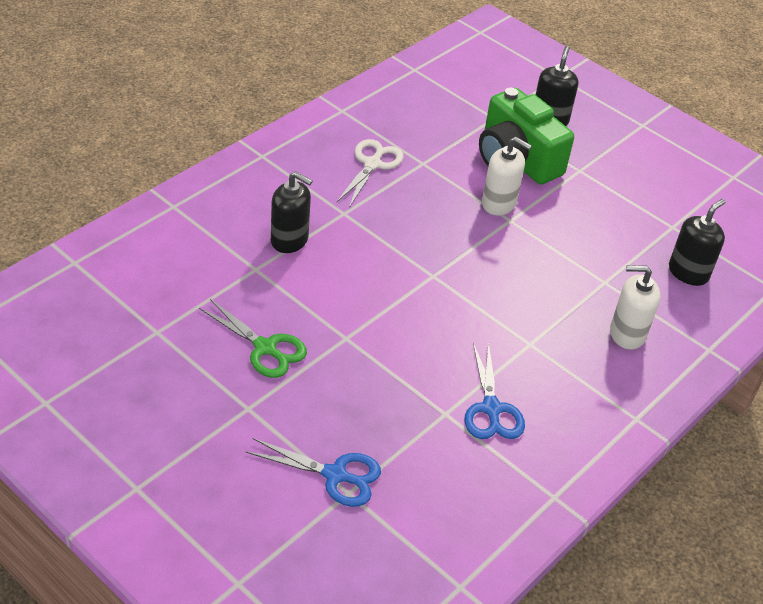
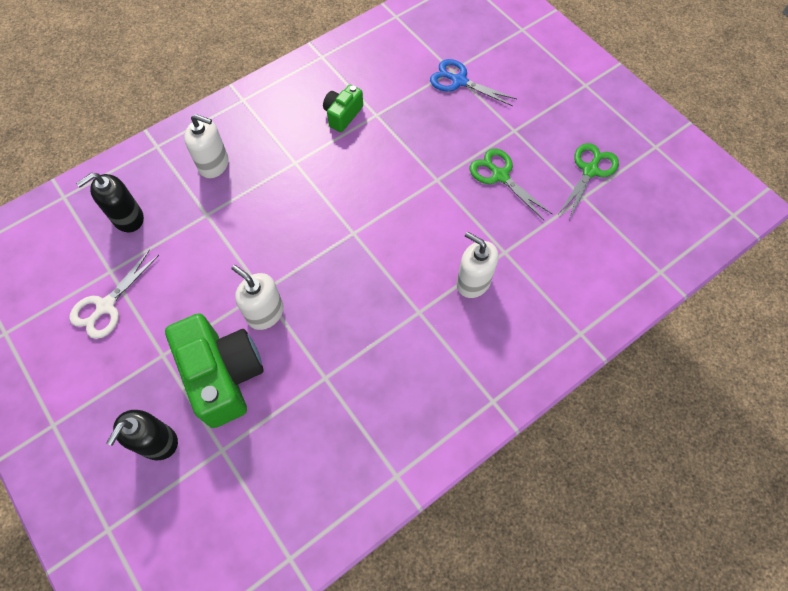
camera: 165 degrees left, 20 degrees up
(144, 363) = (590, 171): none -> green scissors
(289, 240) = (473, 282): black soap dispenser -> white soap dispenser
(372, 164) = (378, 379): white scissors -> white scissors (106, 306)
(491, 409) = (343, 115): blue scissors -> green camera

